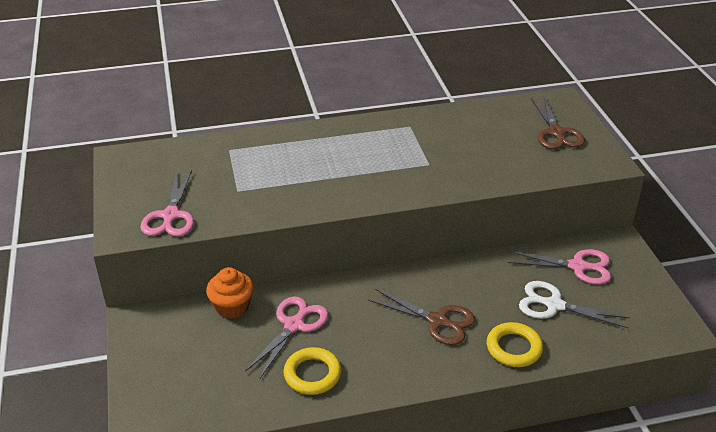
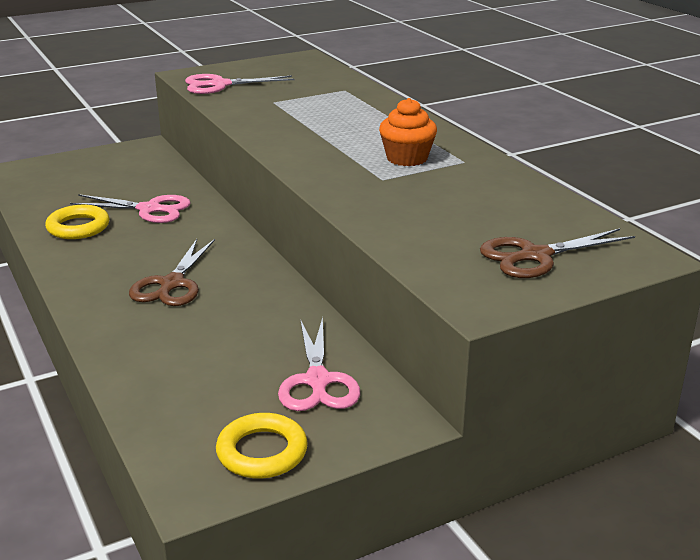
camera: 75 degrees right, 10 degrees down
(232, 307) = (171, 179): orange cupcake -> orange cupcake (407, 158)
(514, 348) = (131, 339): yellow ring -> yellow ring (262, 452)
(554, 305) = (223, 365): white scissors -> none

